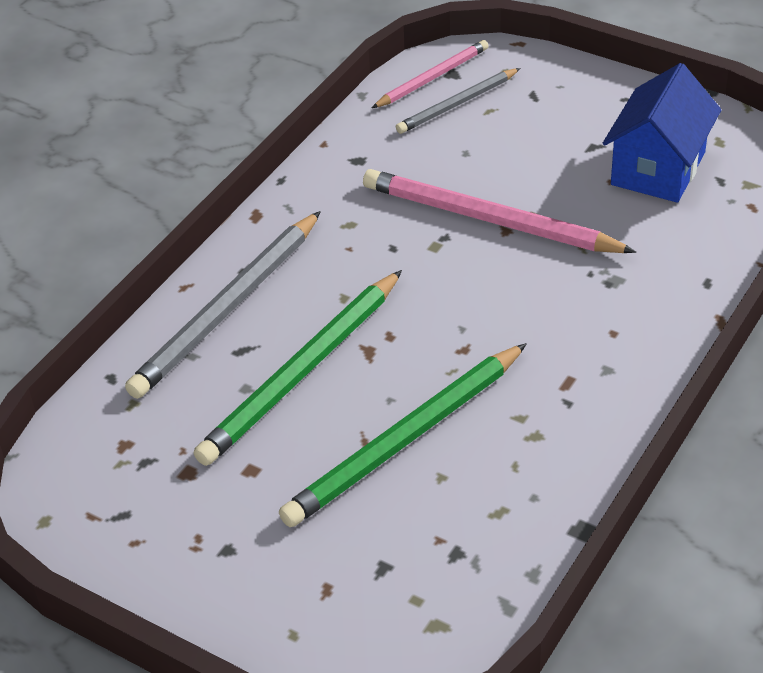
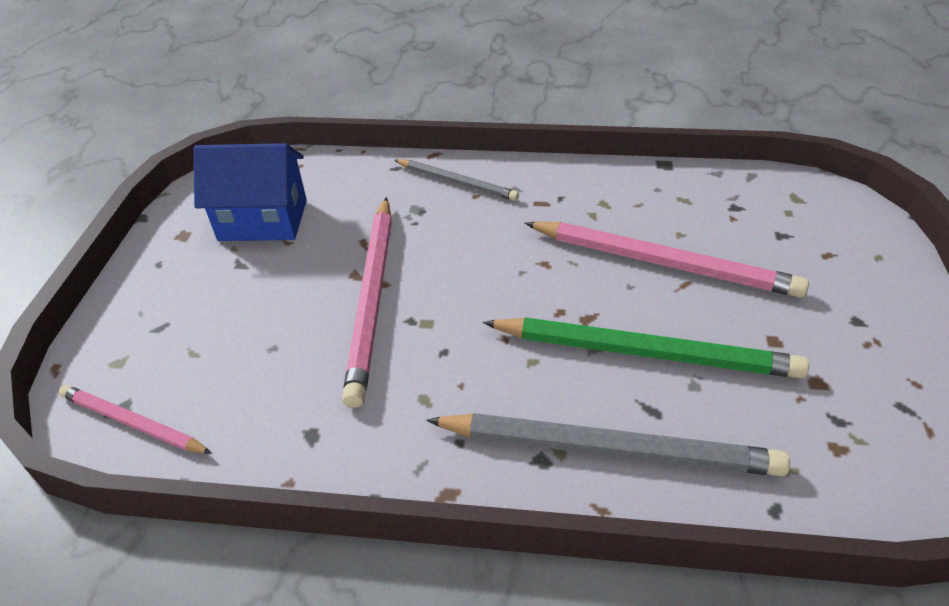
camera: 115 degrees left, 0 degrees up
(406, 440) = (663, 262): green pencil -> pink pencil
(457, 104) = (185, 382): grey pencil -> grey pencil (457, 182)

